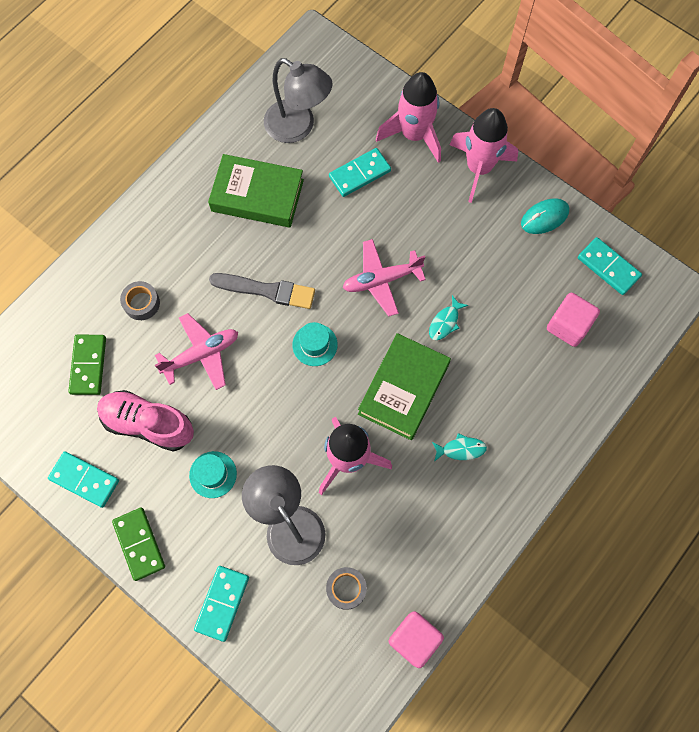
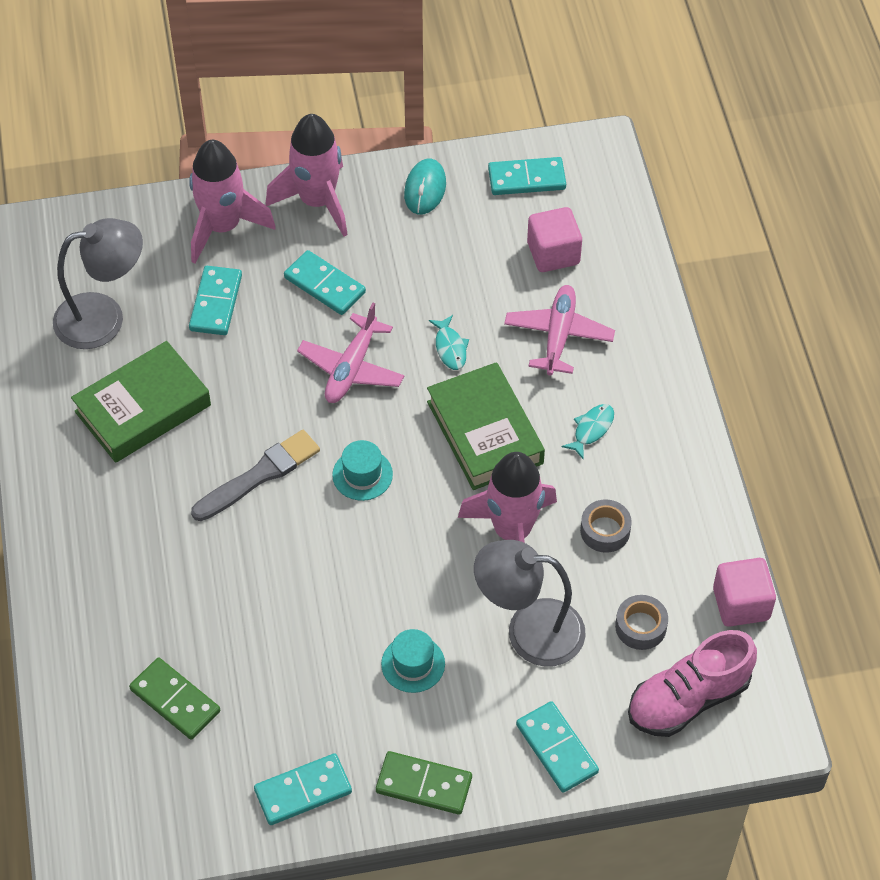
camera: 50 degrees left, 15 degrees down
(141, 303) = (155, 600): grey tape -> grey tape (605, 530)
(148, 424) = (299, 687): pink shoe -> pink shoe (688, 699)
(201, 354) = (270, 584): pink plane -> pink plane (558, 335)
(425, 219) = (325, 285): none -> turquoise domino

